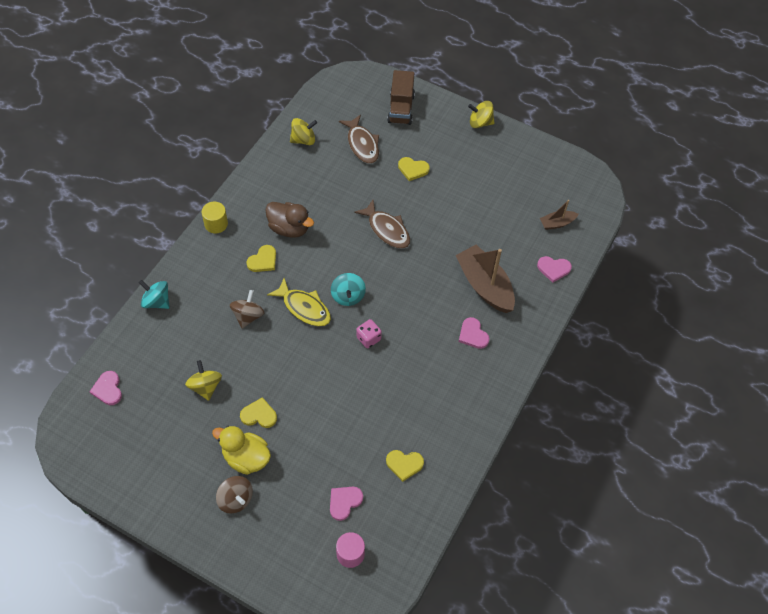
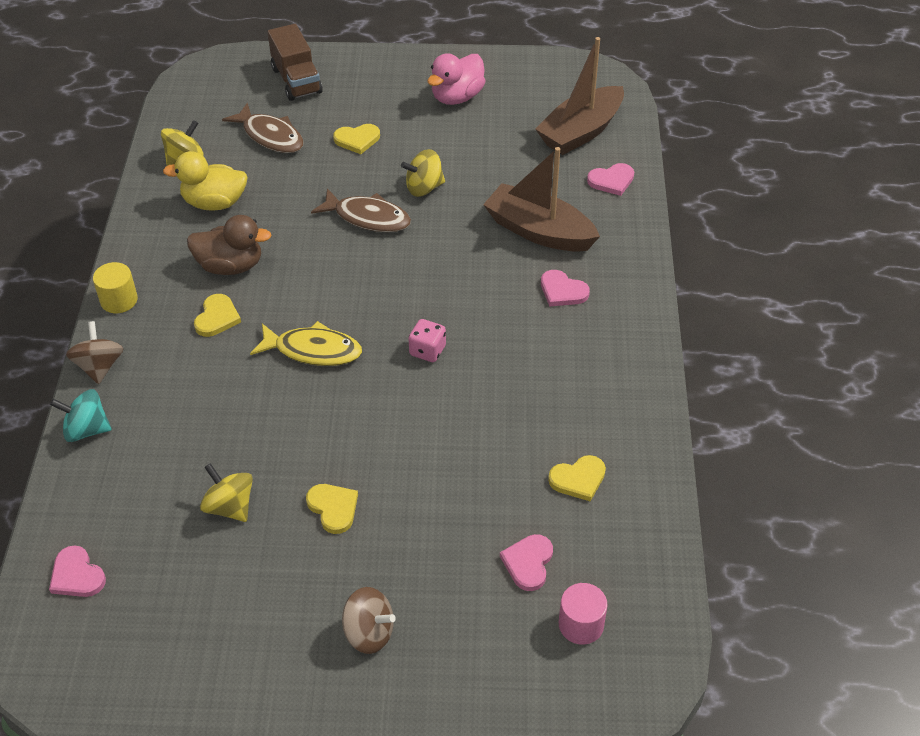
camera: 25 degrees left, 10 degrees down
(246, 458) = (349, 571): yellow duck -> yellow duck (214, 203)
(248, 316) = (238, 393): brown spinning top -> brown spinning top (99, 367)
(259, 415) = (333, 508): yellow heart -> yellow heart turned 75 degrees clockwise
(348, 296) = (366, 313): turquoise spinning top -> none
(480, 123) = (410, 61): yellow spinning top -> yellow spinning top (424, 188)
(493, 163) = (457, 97): none -> pink duck
(557, 223) = (581, 132): brown boat -> brown boat, size x1.99

